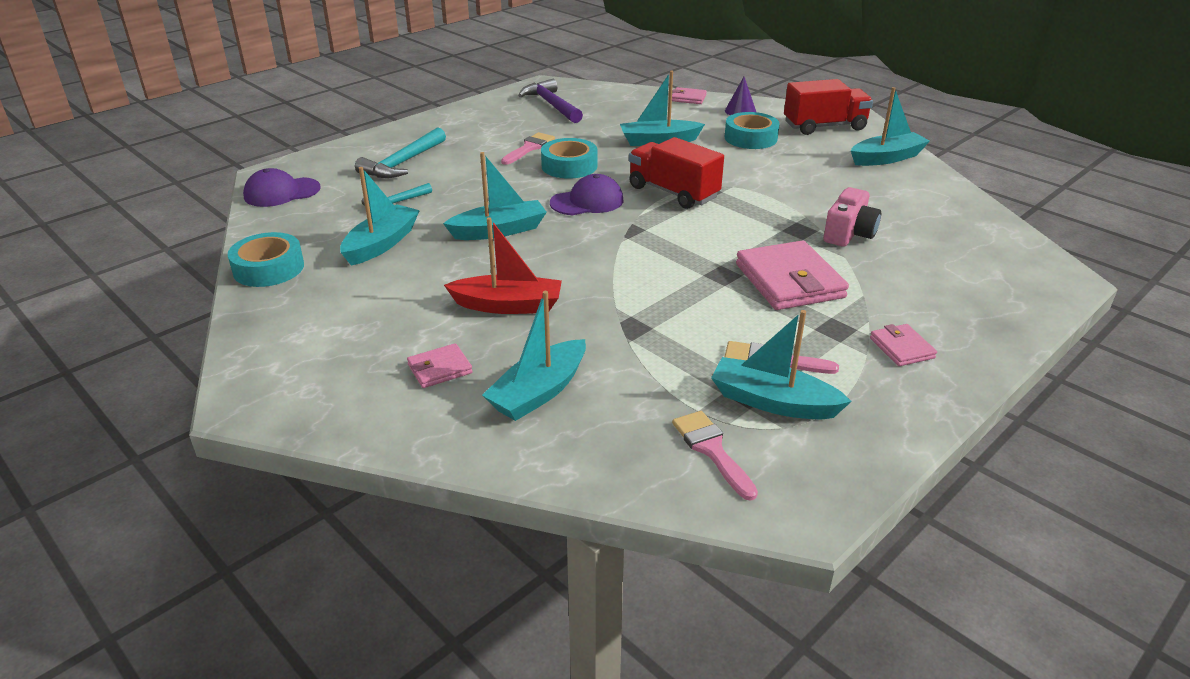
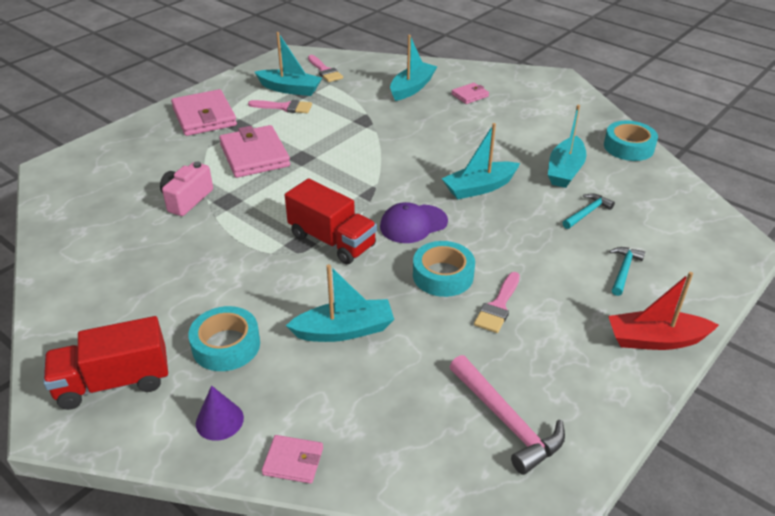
camera: 175 degrees right, 5 degrees up
(281, 192) = (703, 220): purple cap -> none
(403, 163) = (623, 270): turquoise hammer -> turquoise hammer, size x0.60
(508, 305) = (447, 130): red boat -> red boat (656, 340)
(552, 105) = (506, 420): purple hammer -> pink hammer
(886, 158) = (78, 311): turquoise boat -> none
(901, 348) = (204, 117): pink wallet -> pink wallet, size x2.00

